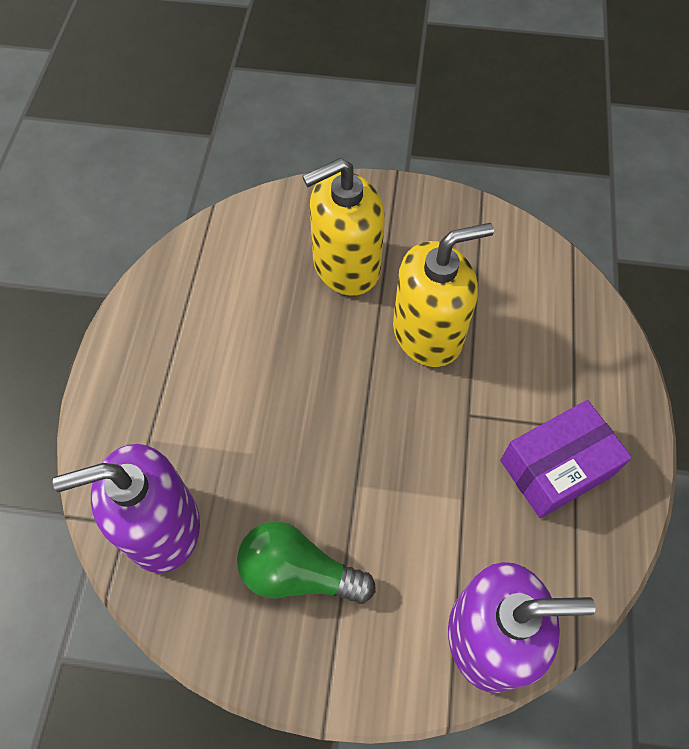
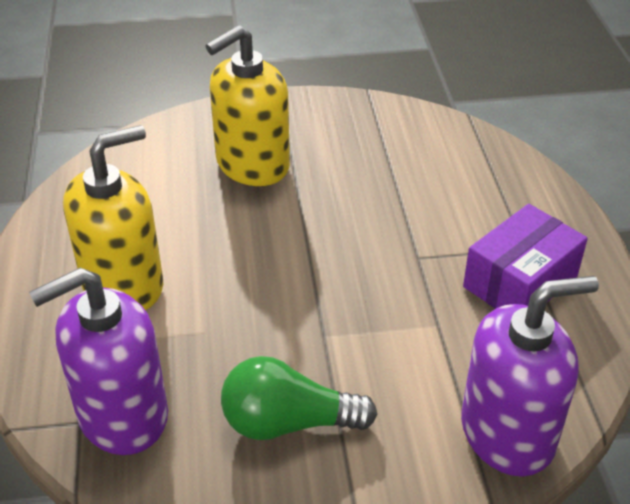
camera: 15 degrees left, 20 degrees down
(428, 333) = (354, 202): yellow soap dispenser -> yellow soap dispenser (123, 285)

